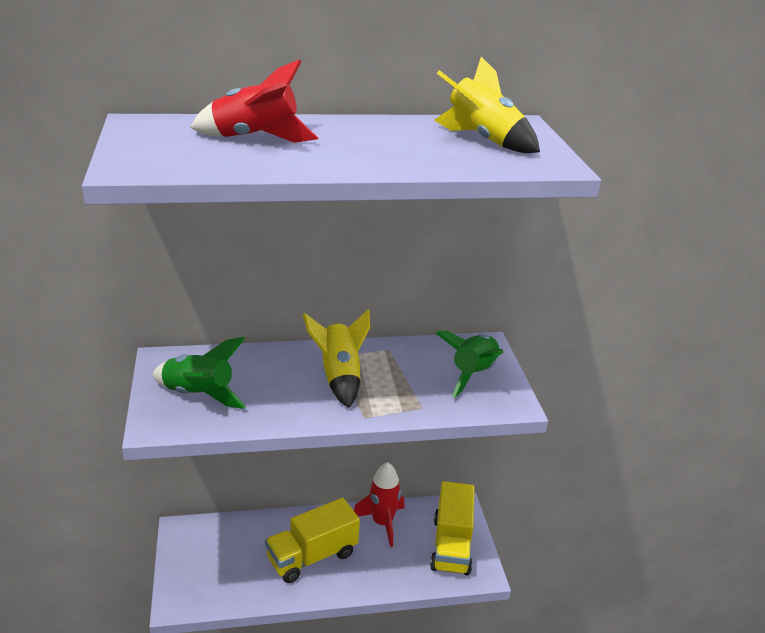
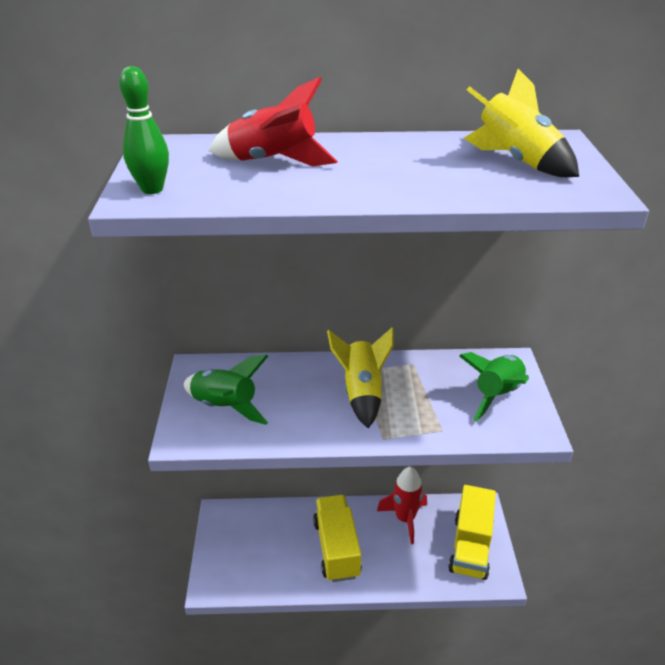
camera: 10 degrees right, 5 degrees up
(140, 161) = (152, 189): none -> green bowling pin
(312, 556) = (336, 548): yellow truck -> yellow truck turned 105 degrees clockwise

